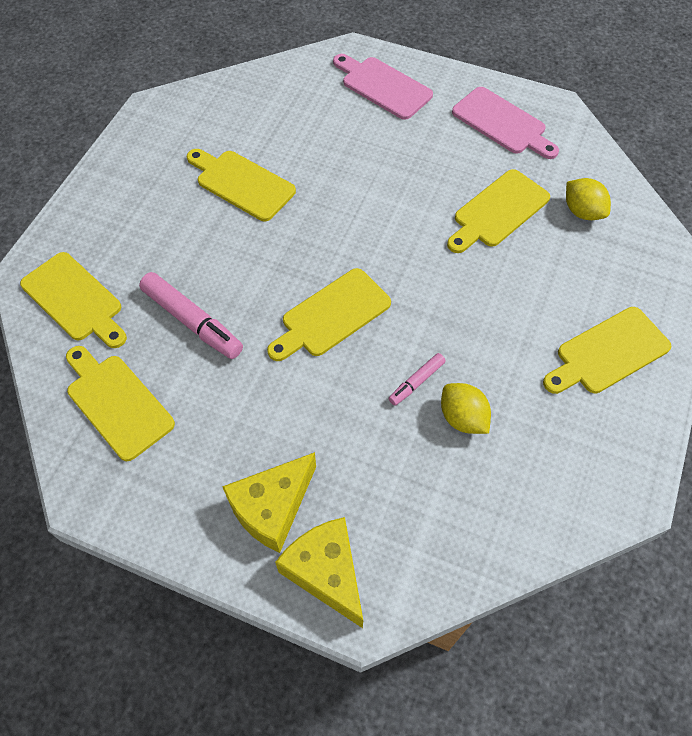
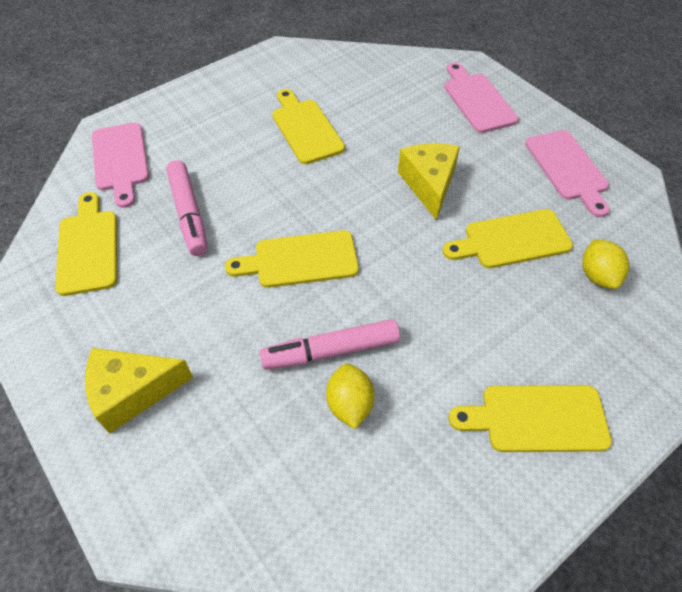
camera: 30 degrees right, 5 degrees down
(75, 300) = (120, 160): yellow cutting board -> pink cutting board
(326, 572) = (132, 474): yellow cheese -> yellow cheese (429, 184)
(416, 382) = (331, 351): pink marker -> pink marker, size x1.86

